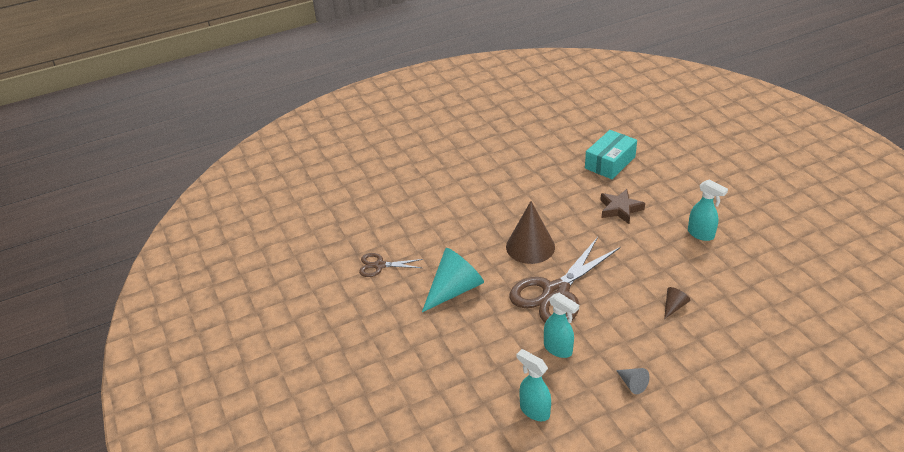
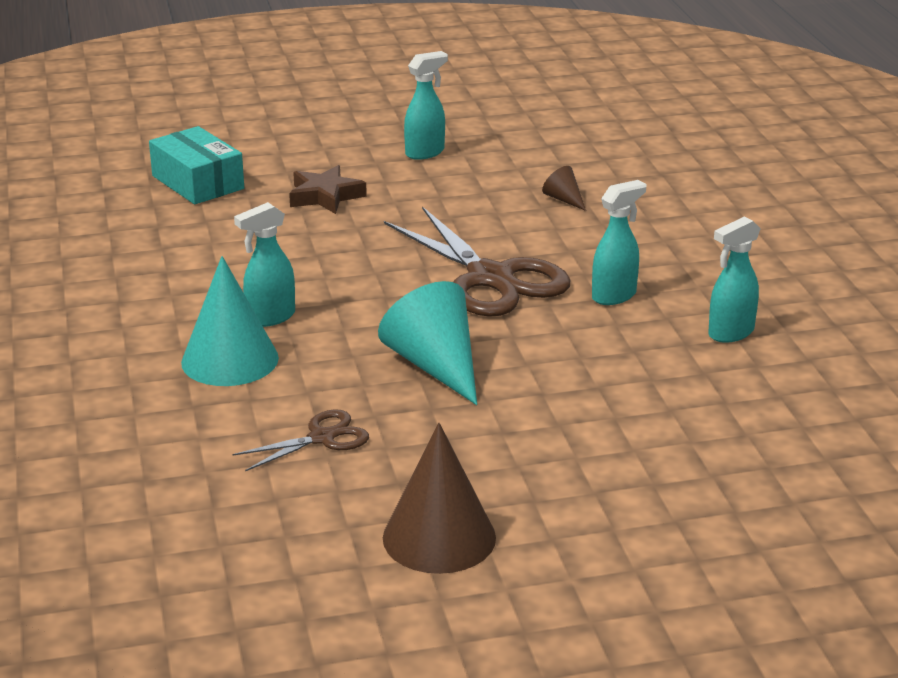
camera: 80 degrees left, 10 degrees down
(379, 265) = (322, 438): brown scissors -> brown scissors turned 135 degrees counterclockwise
(438, 220) = (230, 360): none -> turquoise cone
(481, 223) = (270, 318): none -> turquoise spray bottle
(530, 247) = (367, 282): brown cone -> brown cone (439, 537)
(632, 384) = (700, 254): grey cone -> none

